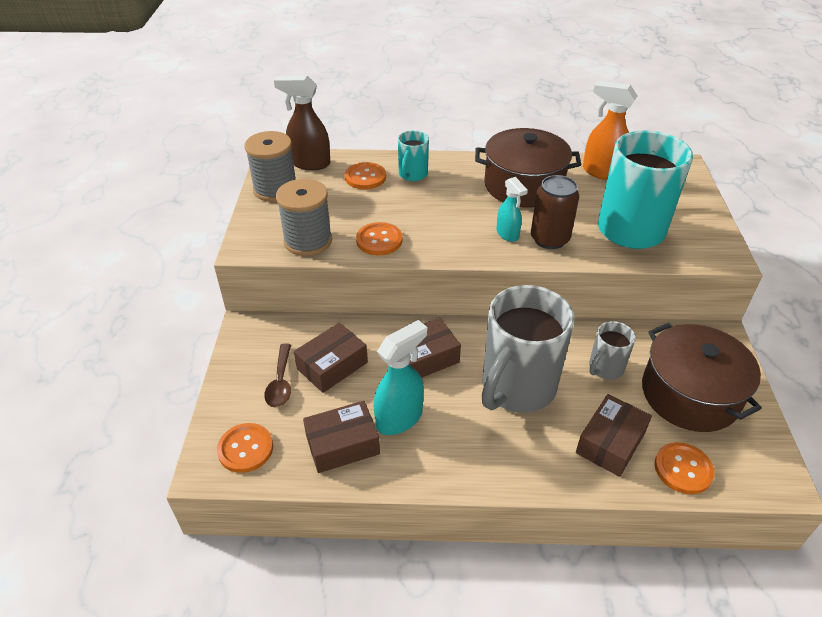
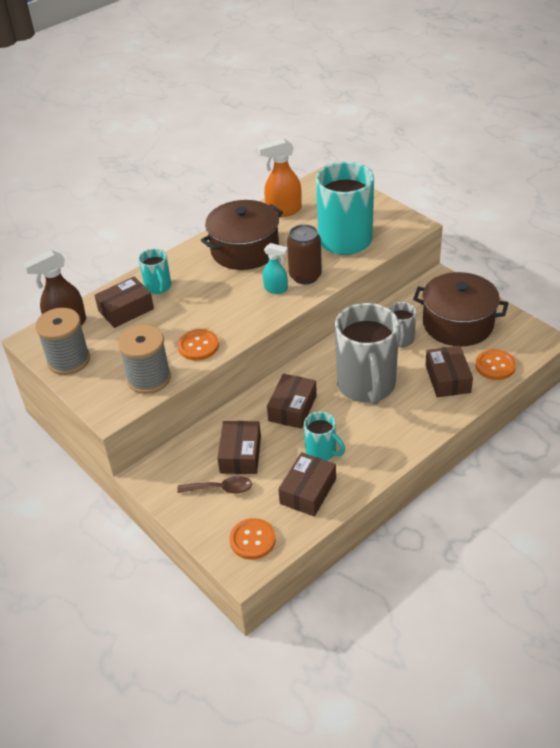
camera: 40 degrees left, 0 degrees up
(280, 382) = (221, 489): brown spoon -> brown spoon turned 45 degrees counterclockwise
(365, 177) = (126, 310): orange button -> brown box
(400, 418) = (322, 452): turquoise spray bottle -> turquoise mug

